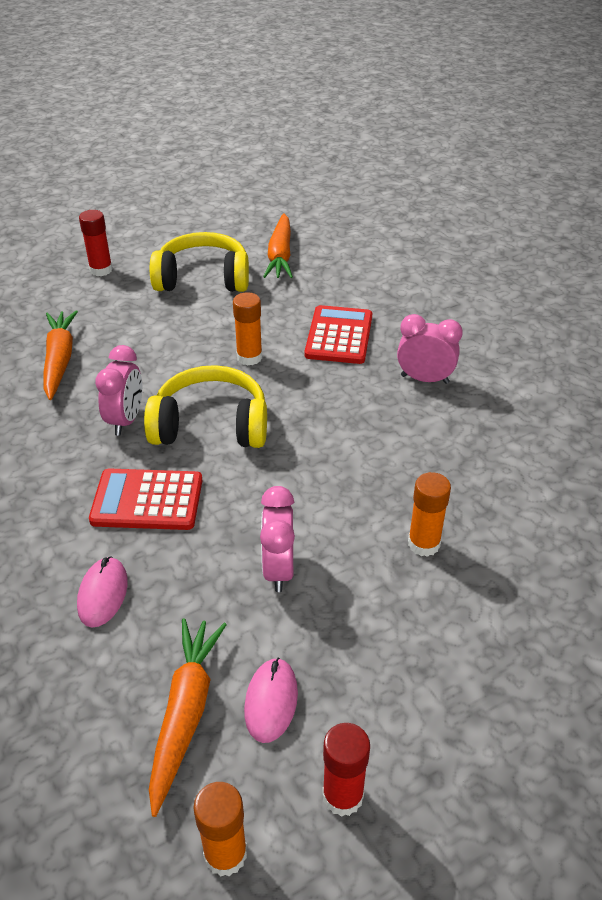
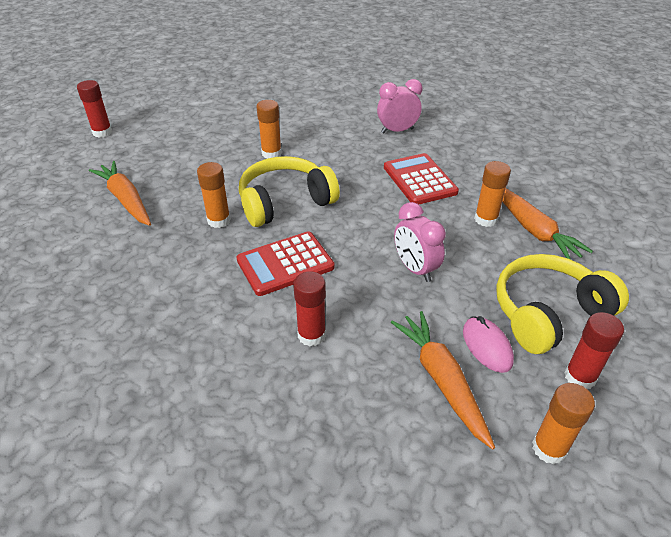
camera: 30 degrees left, 0 degrees up
(103, 594) = (311, 335): pink mouse -> red glue stick
(126, 420) = (219, 220): pink clock -> orange glue stick
(203, 279) = (190, 116): yellow headphones -> yellow headphones (548, 313)
(280, 255) = (233, 88): orange carrot -> orange carrot (533, 229)
(339, 336) = (319, 123): red calculator -> red calculator (419, 180)

